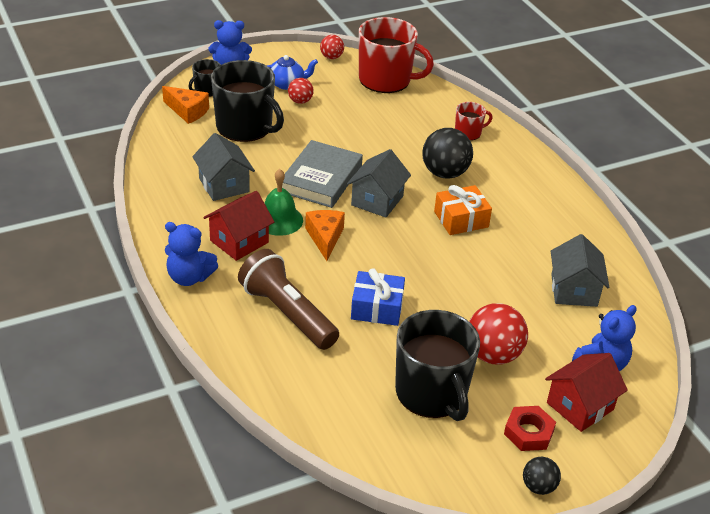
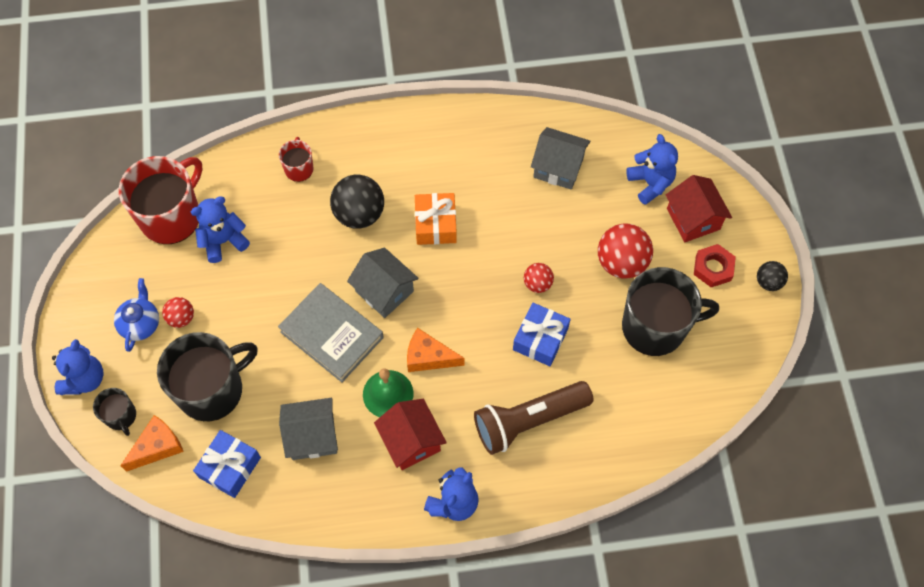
camera: 70 degrees left, 25 degrees up
(182, 148) = (230, 467): none -> blue gift
(331, 57) = (102, 259): red ball -> red ball (537, 284)
(378, 108) = (223, 241): none -> blue teddy bear

